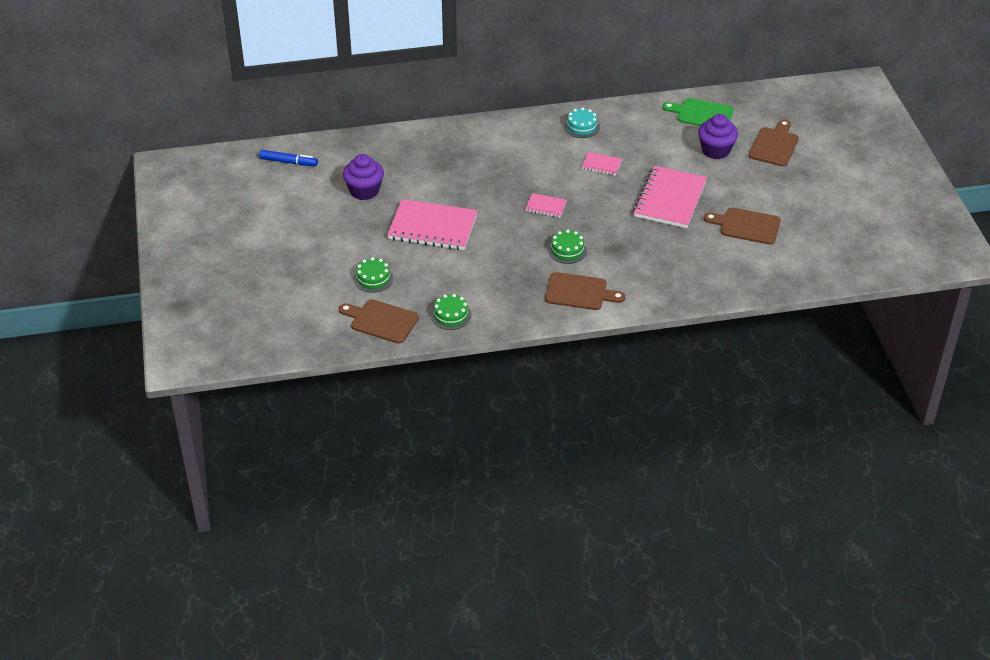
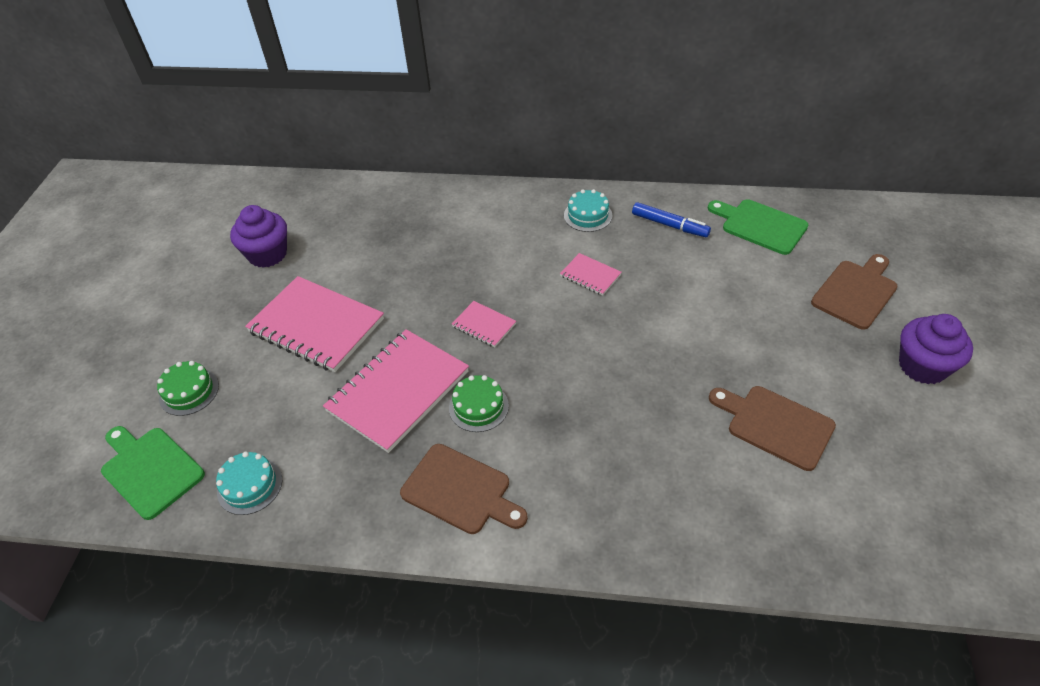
camera: 20 degrees right, 5 degrees up
(288, 162) = (209, 199): blue marker -> blue marker (669, 225)
(381, 321) = (150, 469): brown cutting board -> green cutting board
(451, 315) = (250, 485): green cake -> turquoise cake
(669, 199) = (667, 350): pink notebook -> pink notebook (398, 391)
(715, 150) = (763, 284): purple cupcake -> purple cupcake (922, 366)

